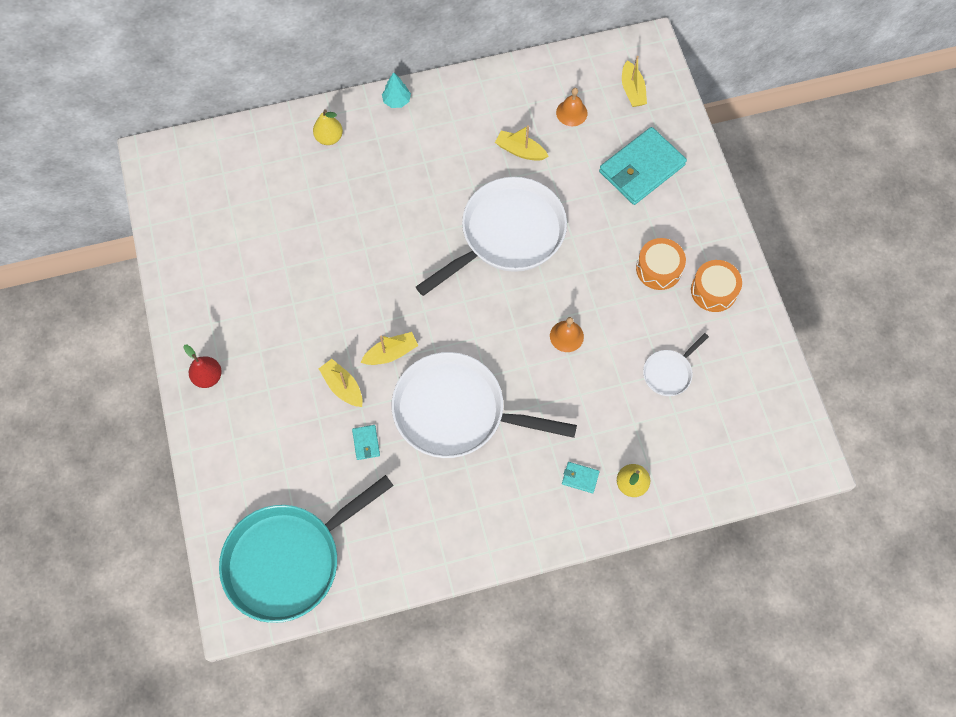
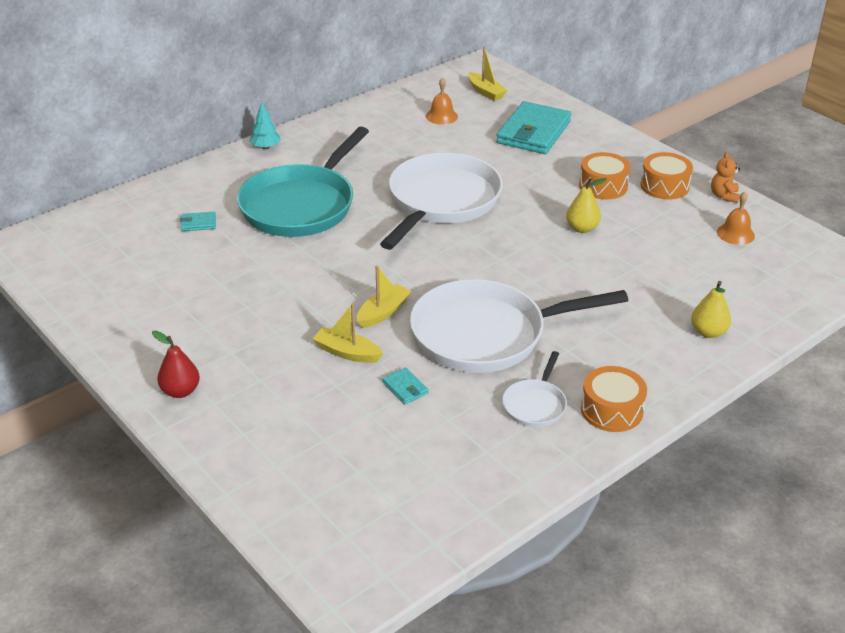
camera: 25 degrees left, 30 degrees down
(289, 560) = (383, 517): turquoise pan -> turquoise pan (301, 205)
(329, 138) = (211, 185): yellow pear -> yellow pear (582, 228)
(504, 532) = (611, 410): none -> orange drum
(520, 151) = (412, 148): yellow boat -> none
(566, 336) = (554, 250): orange bell -> orange bell (735, 234)
(580, 478) = (654, 344): turquoise wallet -> turquoise wallet (198, 223)
(669, 372) = (673, 247): white pan -> white pan (535, 404)
(758, 325) = (724, 196): none -> orange teddy bear

